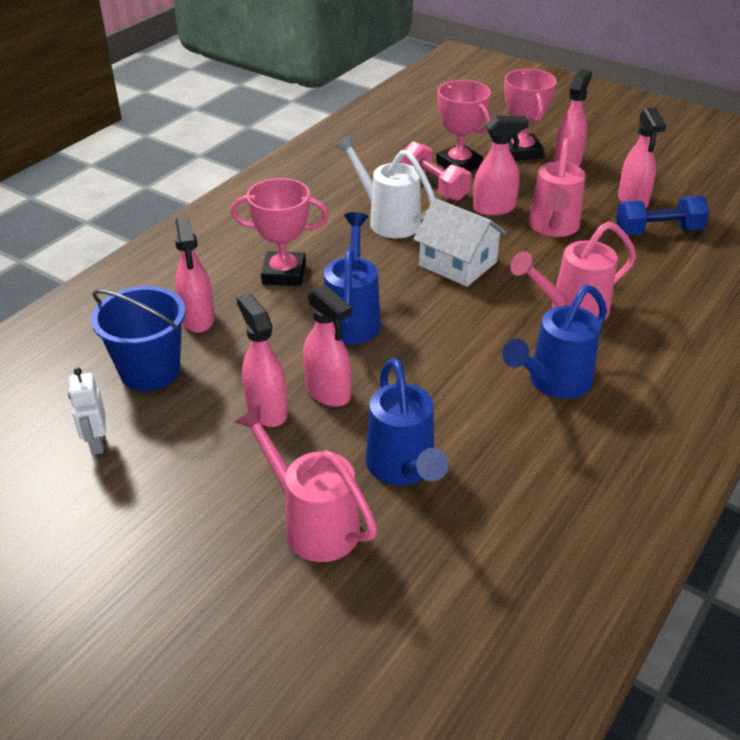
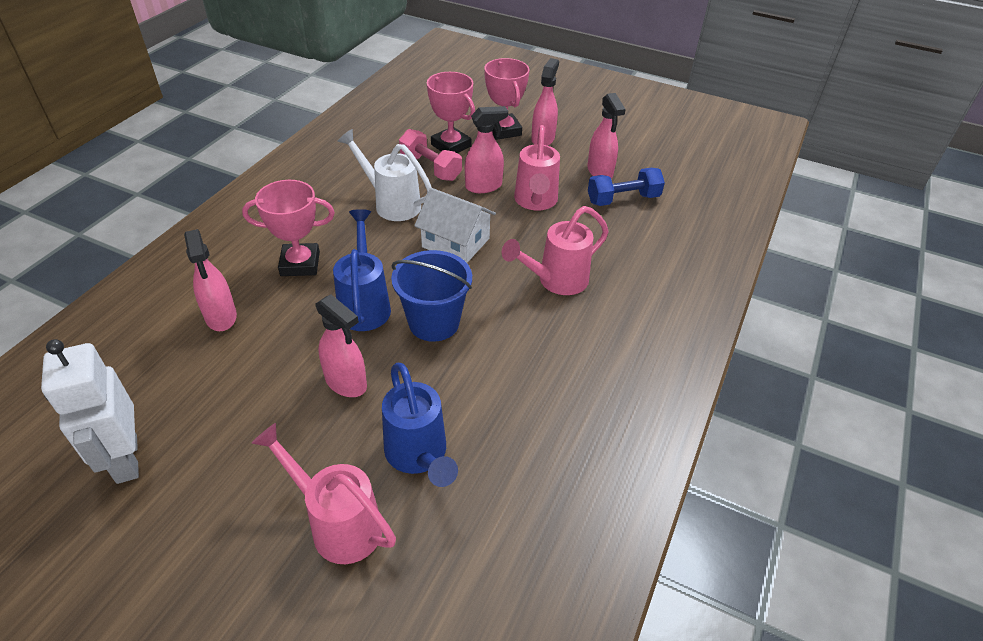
camera: 10 degrees left, 5 degrees up
(97, 443) = (126, 459): white robot -> white robot, size x1.86
(150, 371) = (176, 376): blue bucket -> blue bucket (434, 322)
(266, 410) = (289, 407): pink spray bottle -> none
(553, 383) = (546, 354): blue watering can -> none

